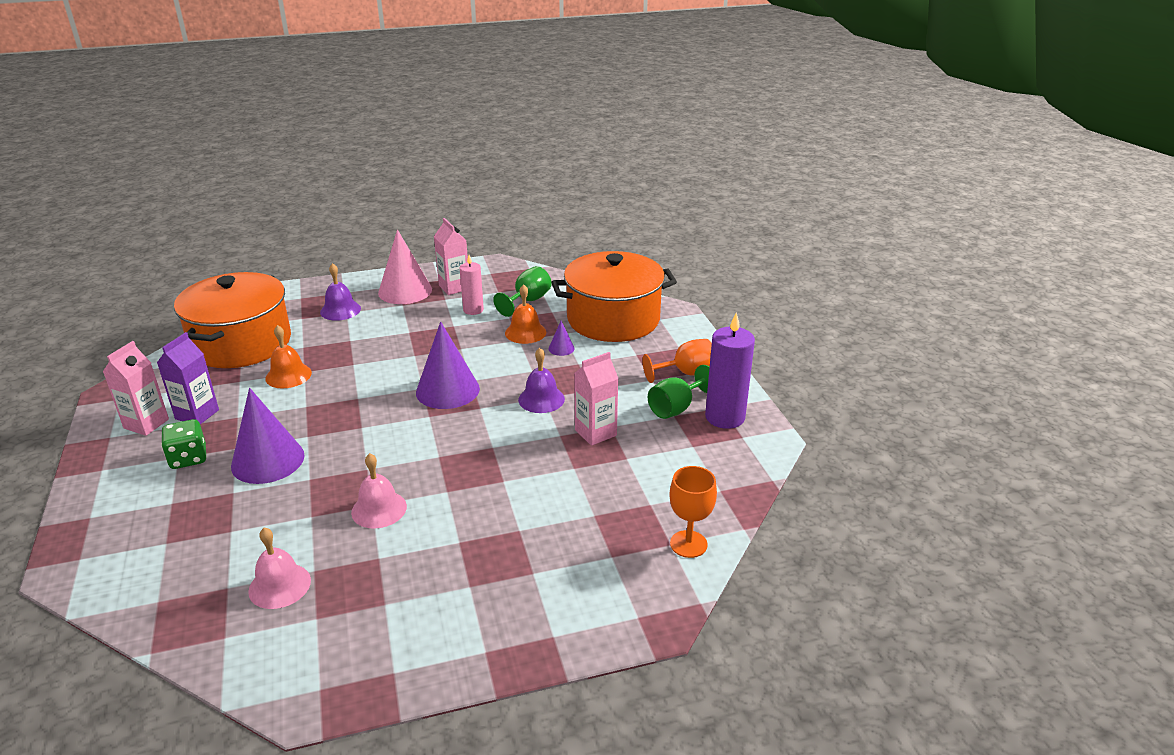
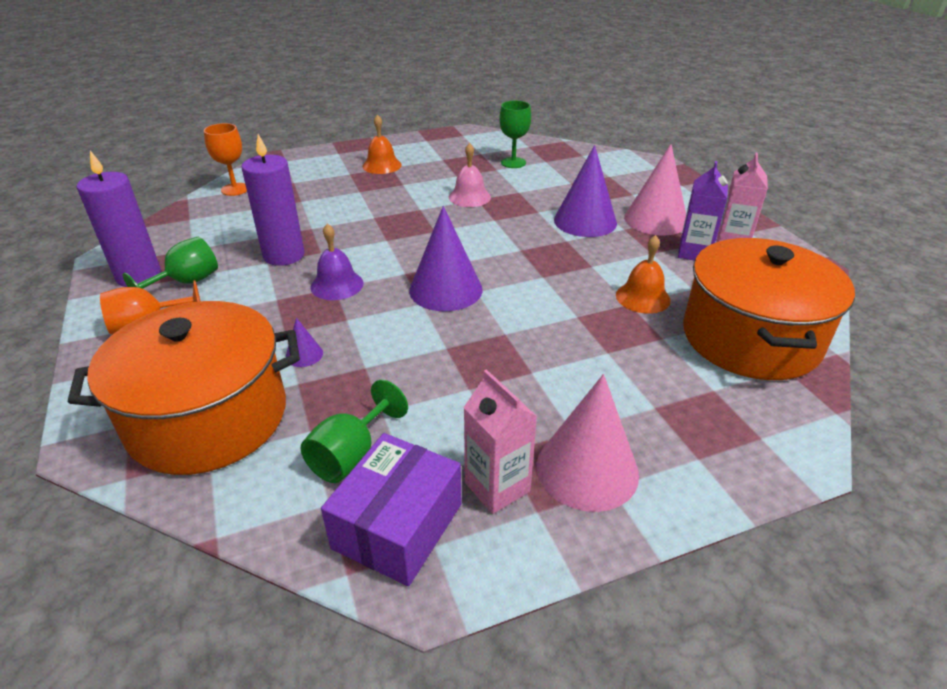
camera: 175 degrees right, 5 degrees up
(188, 458) = (655, 219): green dice -> pink cone
(279, 585) = (513, 163): pink bell -> green goblet
(340, 310) = (667, 410): purple bell -> none
(473, 310) = (445, 425): pink candle -> none
(505, 278) = (398, 526): none -> purple box
(525, 332) = (355, 381): orange bell -> orange bell (382, 165)
(595, 433) = (284, 255): pink carton -> purple candle

